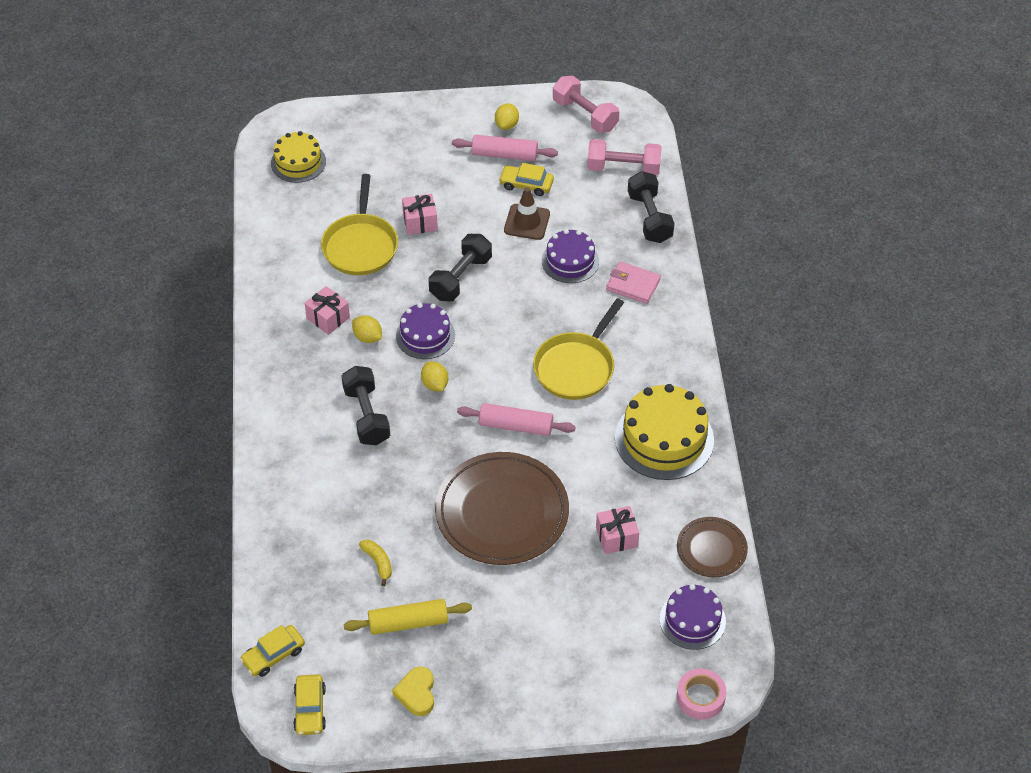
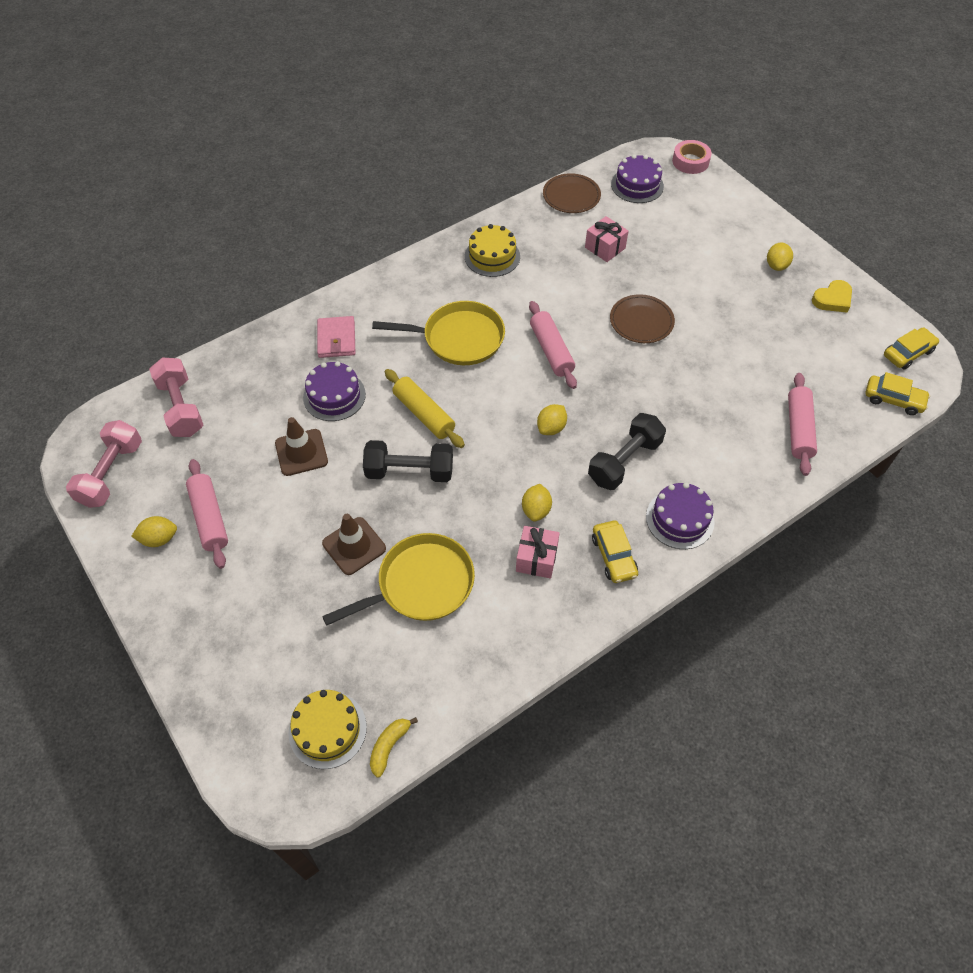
camera: 120 degrees left, 5 degrees up
(302, 557) = (798, 429): none -> pink rolling pin
(378, 563) = (755, 376): yellow banana -> yellow banana (389, 746)
(408, 622) = (785, 331): yellow rolling pin -> yellow rolling pin (424, 414)
(420, 222) = (354, 546): pink gift -> brown traffic cone
(425, 335) = (500, 464): purple cake -> purple cake (680, 519)
(493, 674) = (776, 265): none -> yellow lemon
(502, 512) = (641, 321): brown plate -> brown plate, size x0.52
(526, 185) = (247, 477): yellow car -> yellow car (614, 556)
(649, 218) = (242, 361): black dumbbell -> none
(664, 438) = (492, 256): yellow cake -> yellow cake, size x0.62

